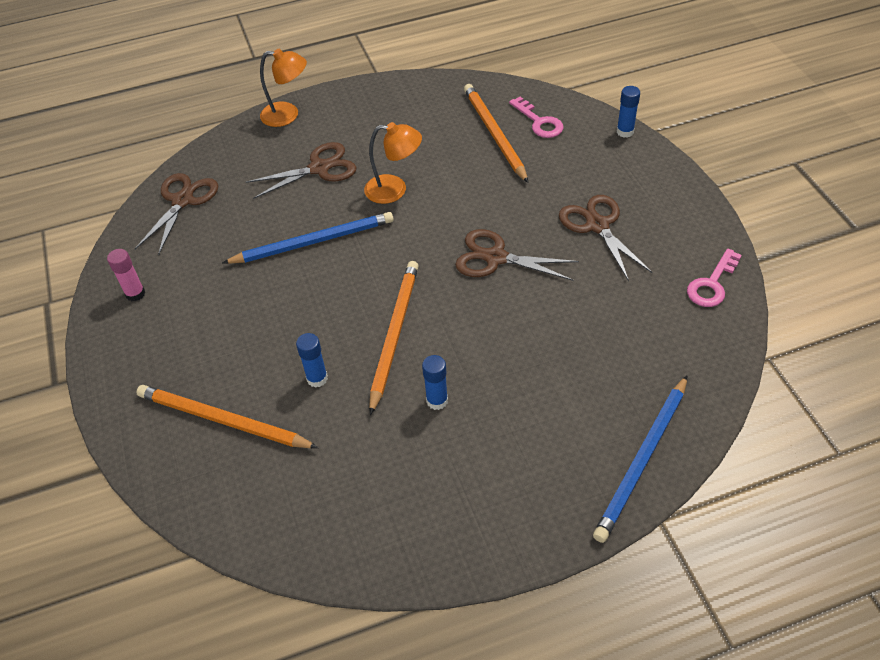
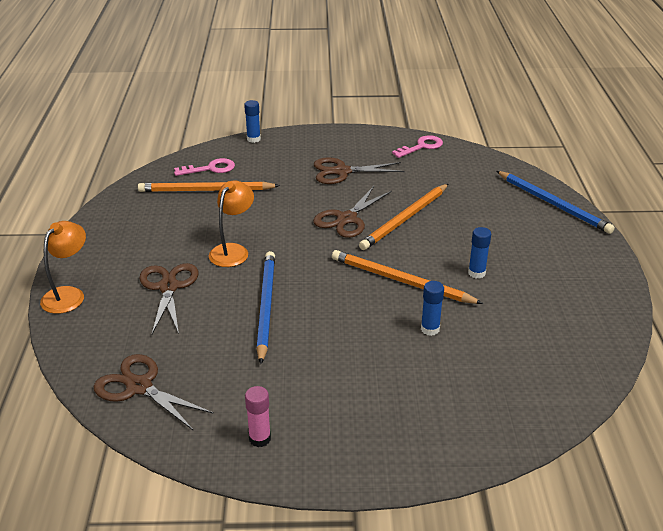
camera: 75 degrees left, 15 degrees down
(223, 420) = (455, 392): orange pencil -> orange pencil (405, 219)
(712, 284) = (421, 146): pink key -> pink key turned 90 degrees counterclockwise

